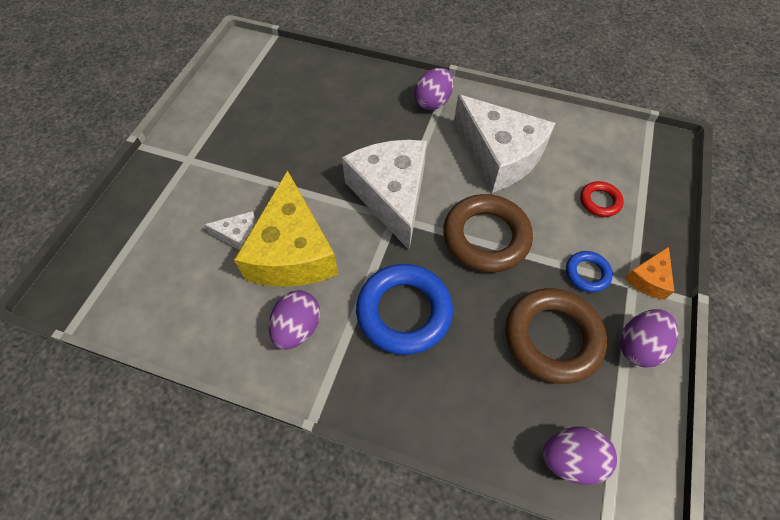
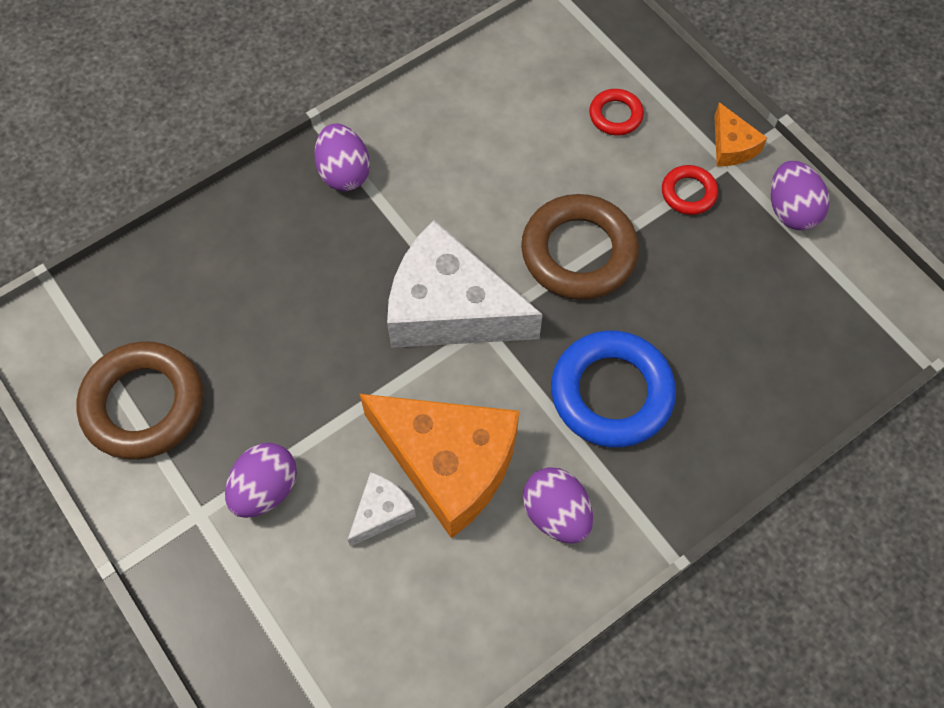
camera: 55 degrees left, 5 degrees up
(292, 251) = (448, 463): yellow cheese -> orange cheese
(499, 155) = (481, 162): white cheese -> none
(552, 338) = (734, 276): brown ring -> brown ring (144, 404)
(570, 459) = (856, 349): purple egg -> purple egg (266, 489)
(587, 273) = (688, 193): blue ring -> red ring

